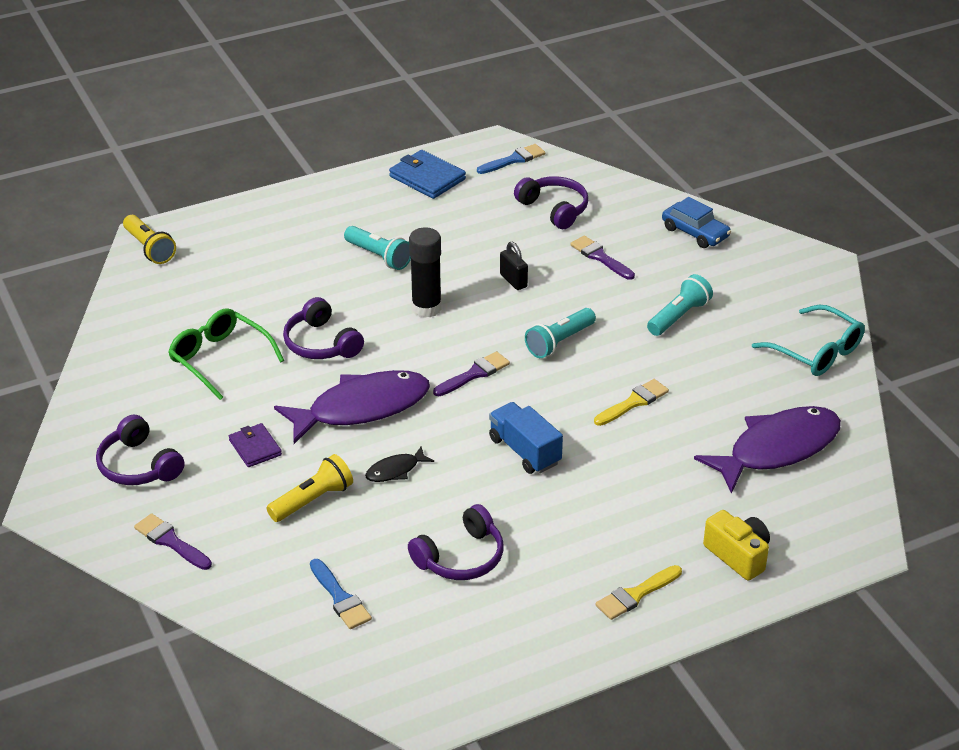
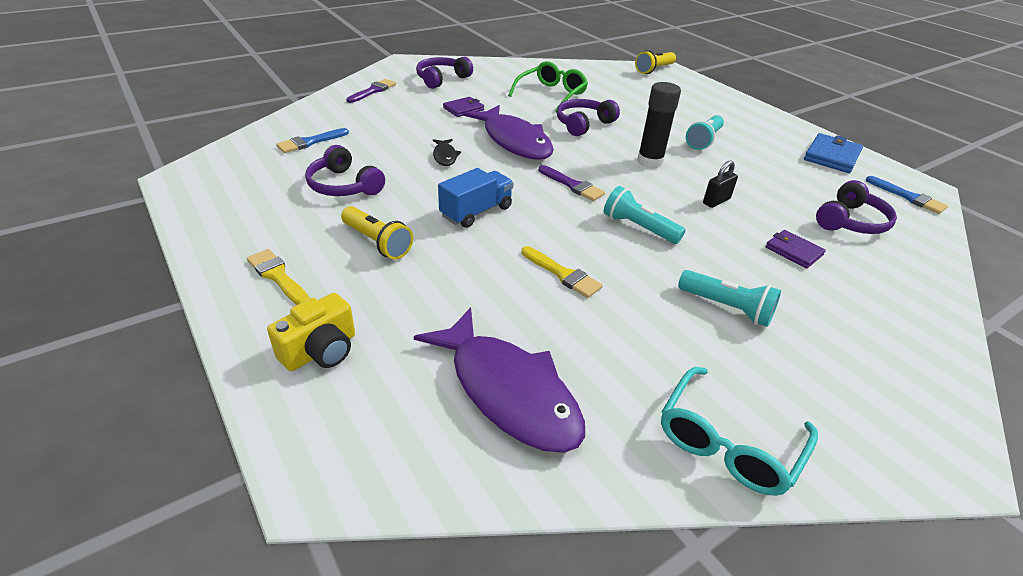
camera: 80 degrees right, 0 degrees up
(313, 500) = (411, 129): yellow flashlight -> yellow flashlight (377, 242)
(395, 470) = (445, 156): black fish -> black fish turned 150 degrees counterclockwise
(600, 257) = (793, 251): purple brush -> purple wallet
(695, 232) = (903, 323): blue car -> none

